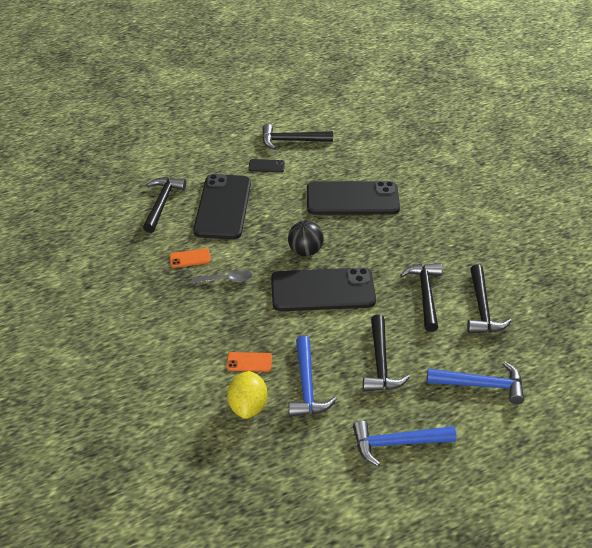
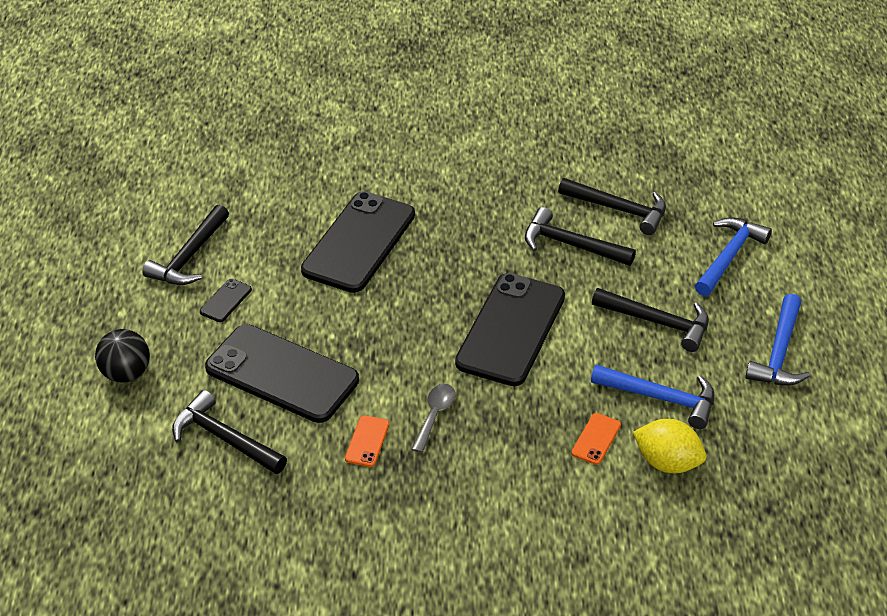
camera: 65 degrees left, 0 degrees up
(305, 251) = (429, 321): black ball -> black ball (126, 373)

